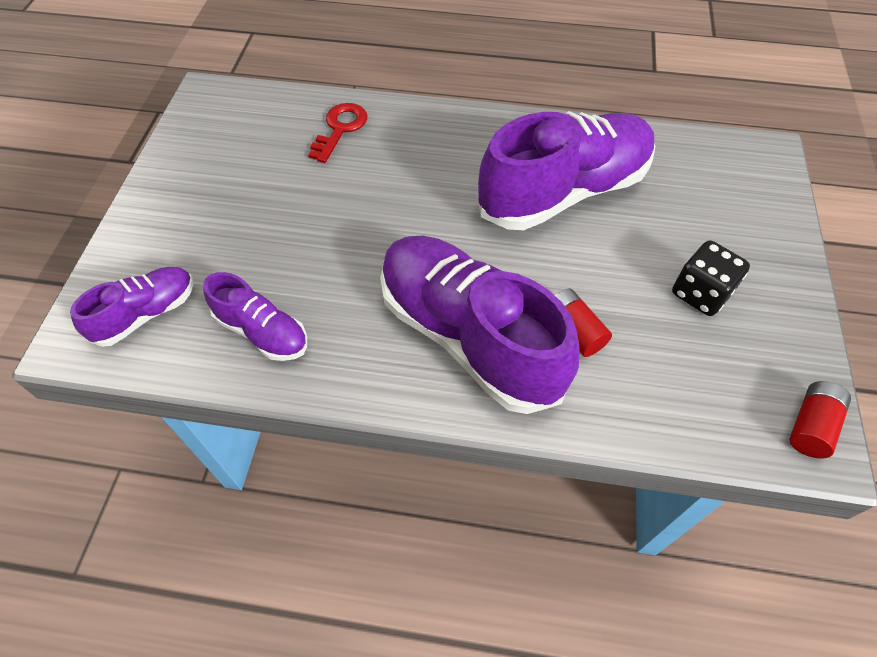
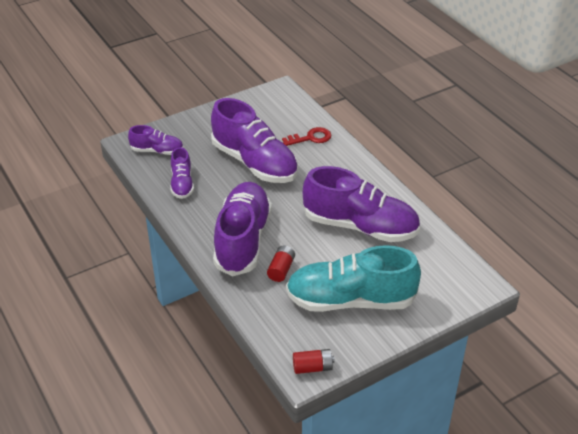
camera: 50 degrees right, 15 degrees down
(319, 216) = (254, 163): none -> purple shoe
(700, 293) = (350, 300): black dice -> turquoise shoe

